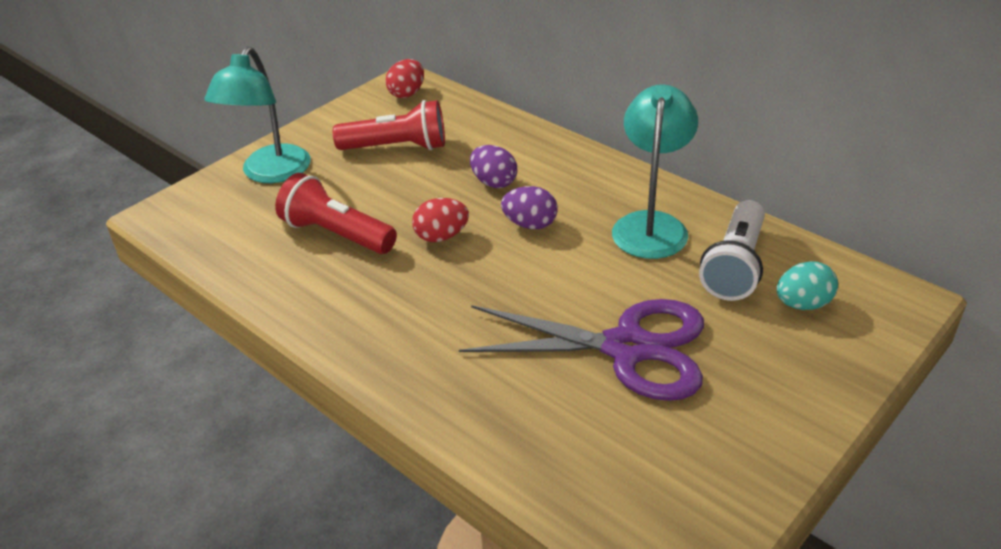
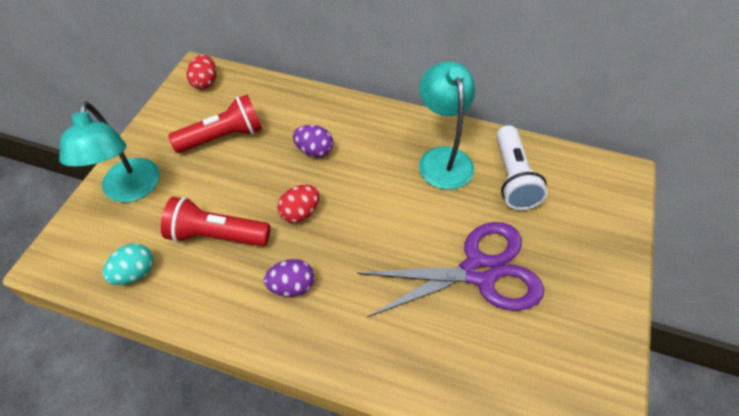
camera: 25 degrees left, 15 degrees up
(530, 224) = (360, 182): purple egg -> purple egg (292, 286)
(803, 304) = (568, 197): turquoise egg -> turquoise egg (135, 273)

